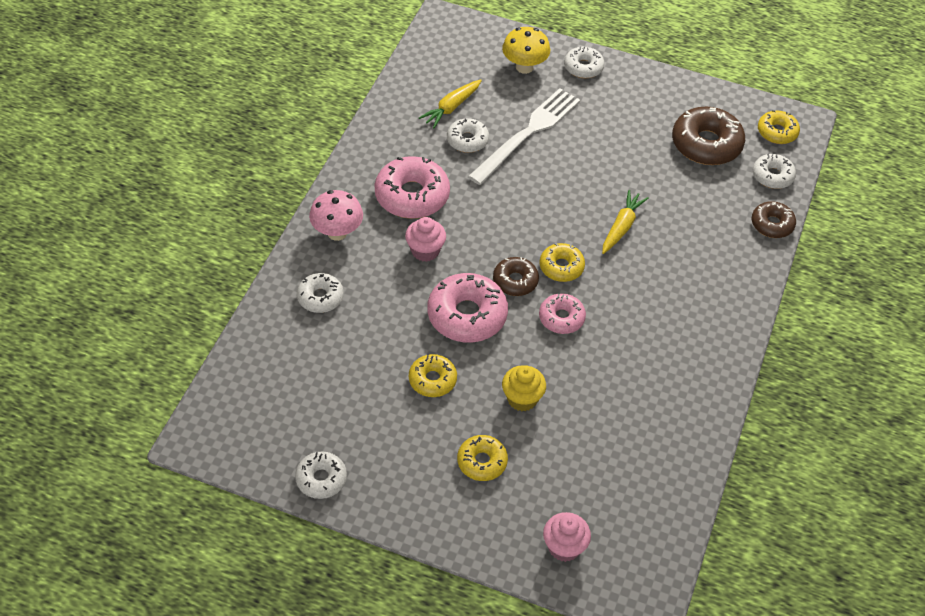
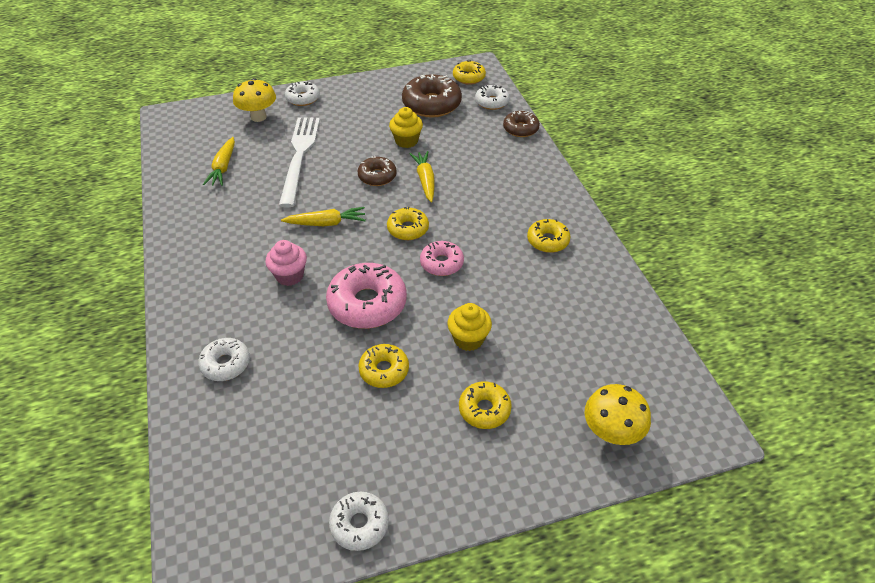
camera: 35 degrees left, 5 degrees down
(337, 233) = (199, 304): pink mushroom -> none
(412, 196) = (243, 242): pink donut -> none
(467, 140) = (256, 182): white donut -> none
(495, 218) = (326, 223): none -> yellow carrot
(515, 281) = (382, 257): brown donut -> brown donut (377, 176)
(564, 547) = (611, 433): pink cupcake -> yellow mushroom
(642, 173) = (406, 141): none -> yellow cupcake
(678, 356) = (547, 241): none -> yellow donut

